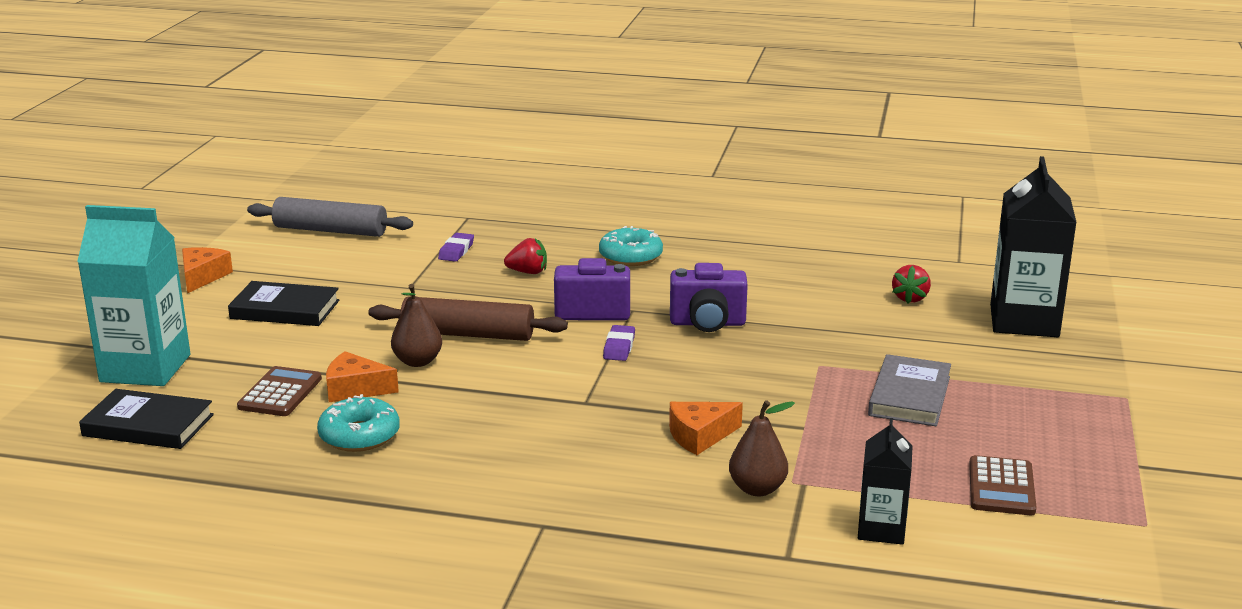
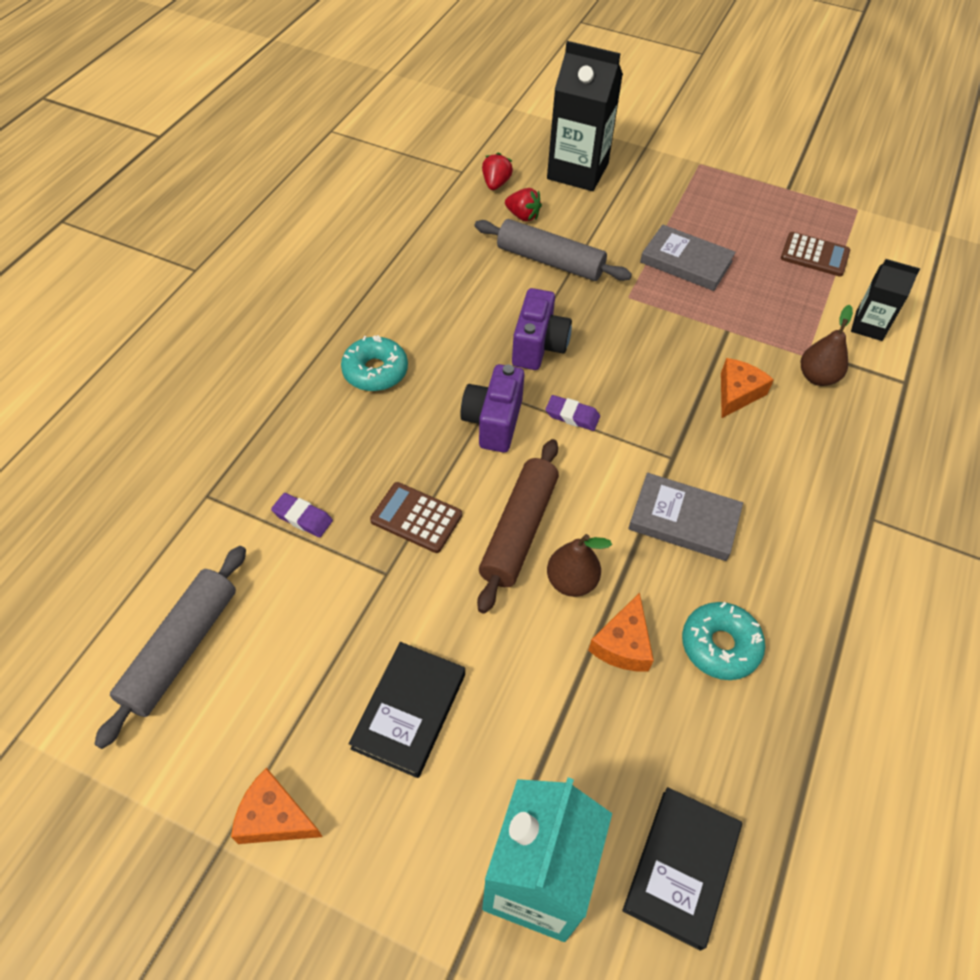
camera: 80 degrees left, 30 degrees up
(280, 393) = (622, 719): brown calculator -> brown calculator (416, 518)
(504, 411) = (684, 520): none -> grey book
(528, 272) = (384, 460): red strawberry -> red strawberry (496, 184)
(700, 436) = (737, 393): orange cheese -> orange cheese turned 135 degrees counterclockwise
(845, 318) = (550, 261): none -> grey rolling pin

